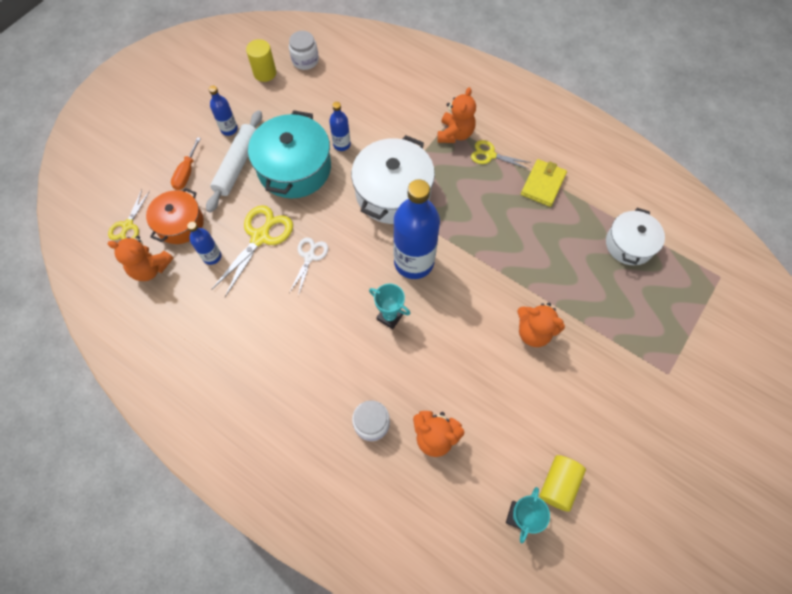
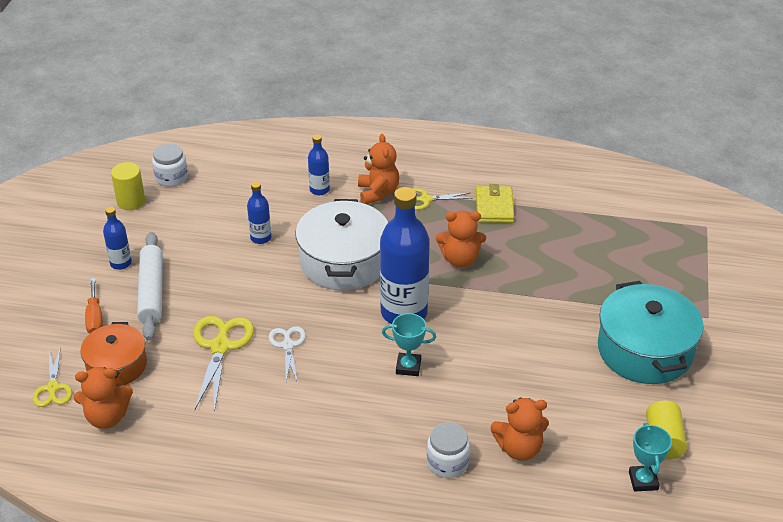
camera: 25 degrees left, 25 degrees down
(212, 256) = (175, 382): blue bottle -> blue bottle (319, 190)
(294, 168) = (220, 274): turquoise pot -> turquoise pot (645, 350)
(533, 332) = (561, 328): orange teddy bear -> orange teddy bear (460, 259)
(629, 244) = (608, 228): white pot -> none

